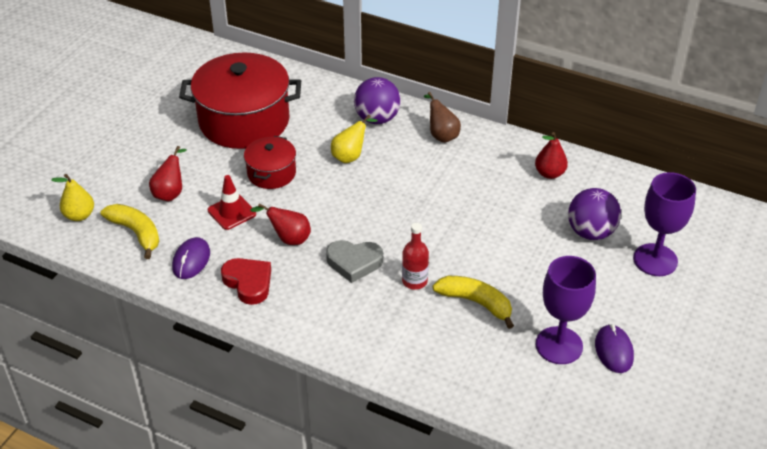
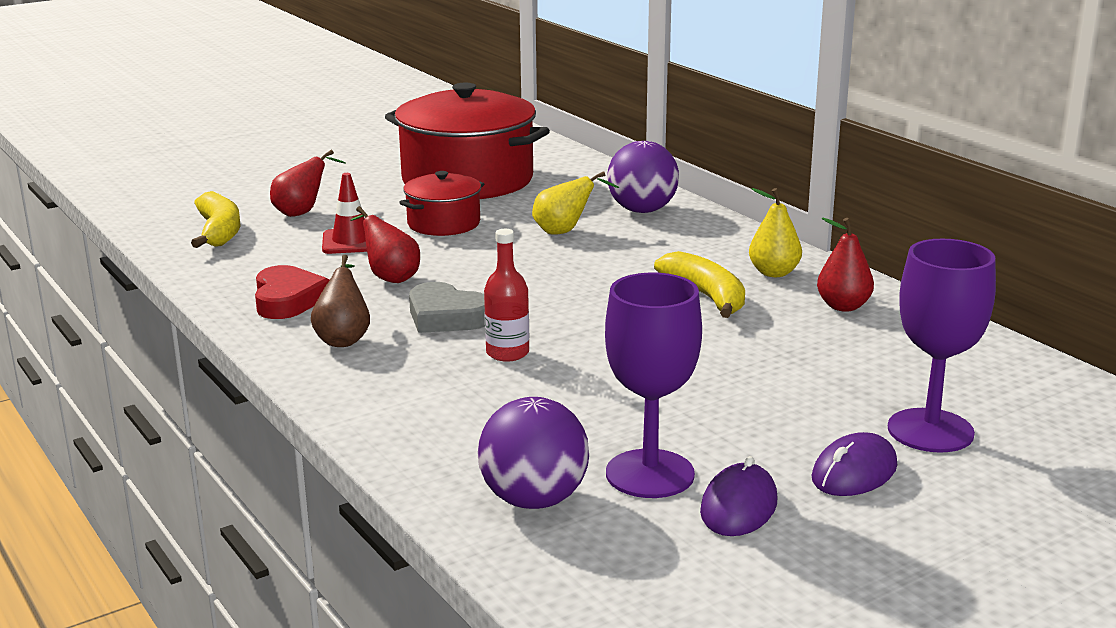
camera: 30 degrees right, 20 degrees down
(79, 215) = (179, 206): yellow pear -> yellow pear (774, 273)
(191, 260) = (248, 266): purple mouse -> purple mouse (854, 472)
(441, 135) = (716, 240): brown pear -> brown pear (344, 338)
(476, 303) = (571, 396): yellow banana -> yellow banana (706, 297)
(590, 232) = (845, 375): purple ball -> purple ball (534, 500)

